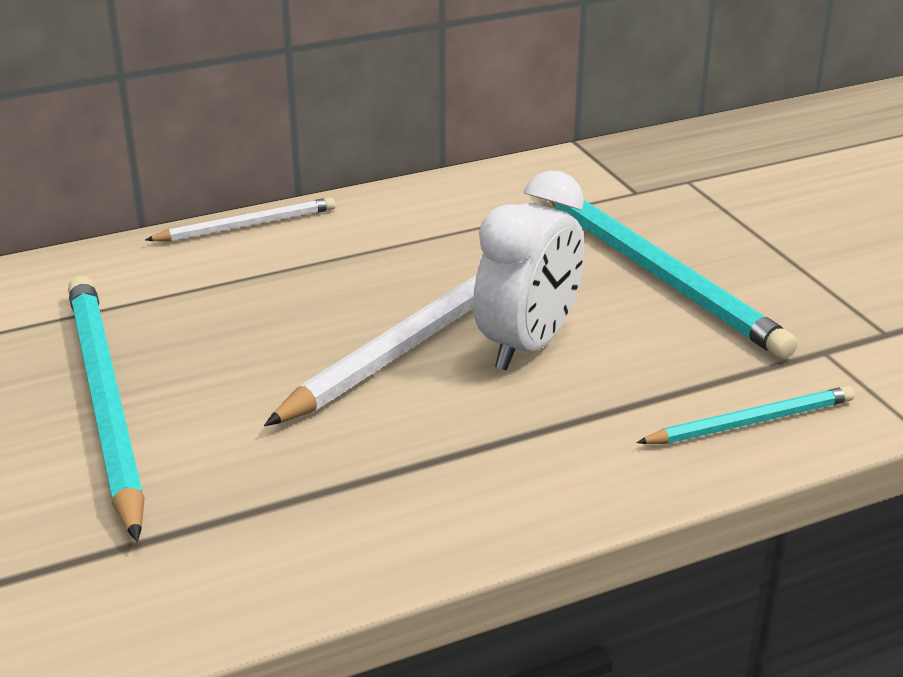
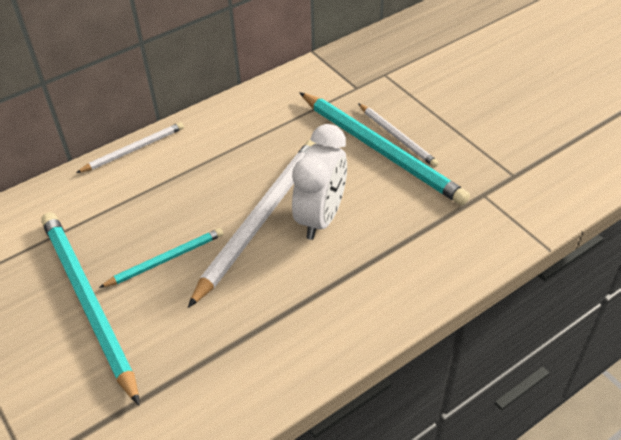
camera: 10 degrees left, 15 degrees up
(689, 259) = (397, 137): none -> white pencil
(749, 422) = (453, 253): turquoise pencil -> turquoise pencil (165, 260)

